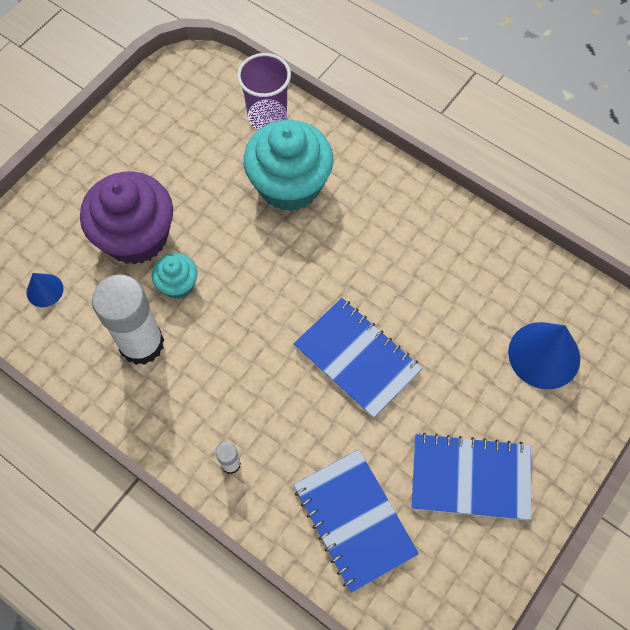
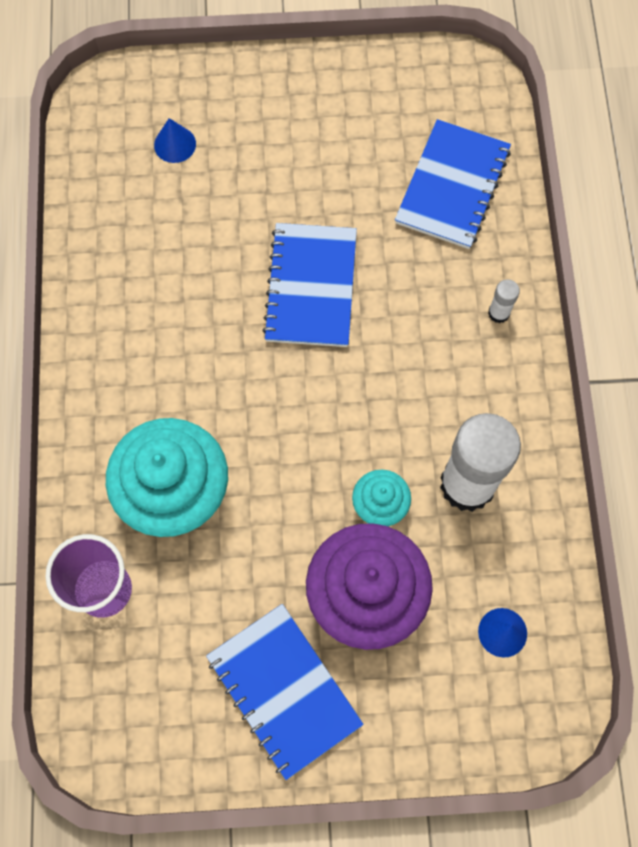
camera: 130 degrees left, 5 degrees up
(470, 478) = (339, 129): blue notebook -> blue notebook (284, 690)
(544, 355) = (175, 144): blue cone -> blue cone, size x0.53

